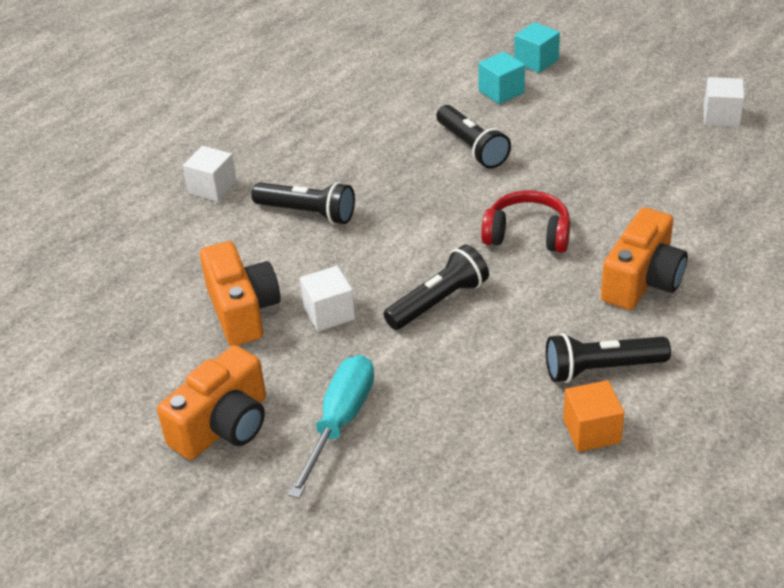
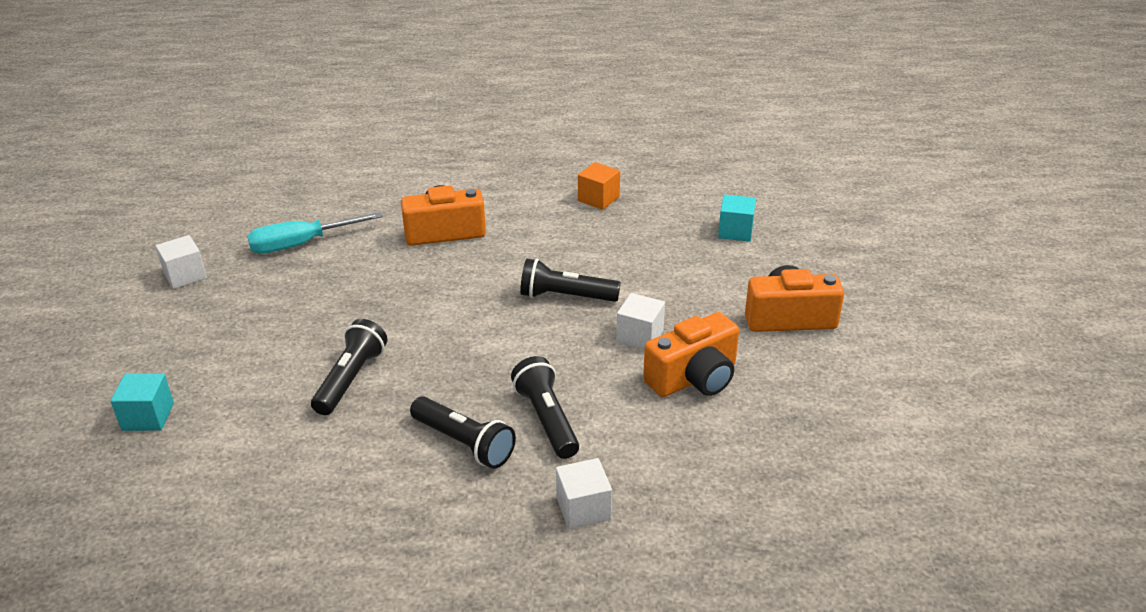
camera: 135 degrees left, 5 degrees down
(242, 310) = (694, 378): orange camera -> orange camera turned 150 degrees counterclockwise
(340, 421) = (716, 277): turquoise screwdriver -> turquoise screwdriver (301, 244)
(501, 92) = (231, 410): turquoise cube -> turquoise cube (735, 231)
(527, 235) = (446, 295): red headphones -> none
(601, 369) = (546, 214): black flashlight -> black flashlight (464, 443)

